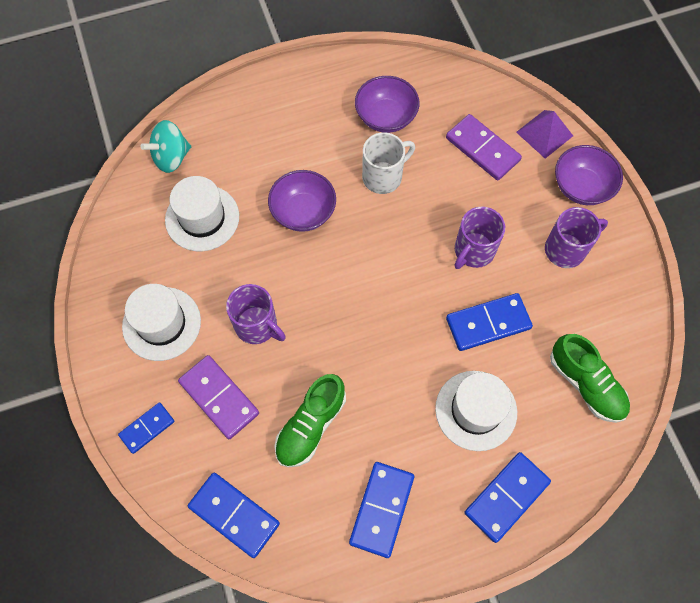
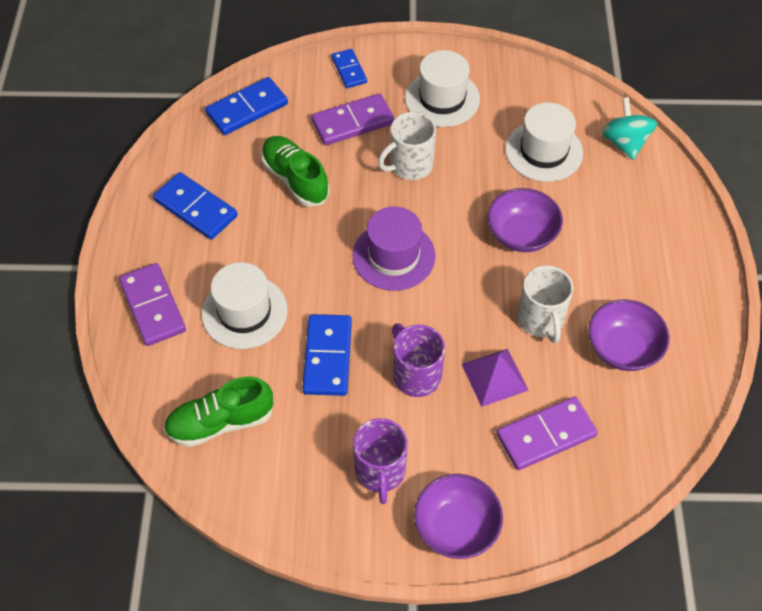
camera: 110 degrees right, 10 degrees down
(257, 326) = (410, 165): purple mug -> white mug
(365, 306) = (394, 256): none -> purple hat
(507, 497) = (152, 306): blue domino -> purple domino
(544, 134) = (546, 516): purple pyramid -> purple pyramid (494, 377)

